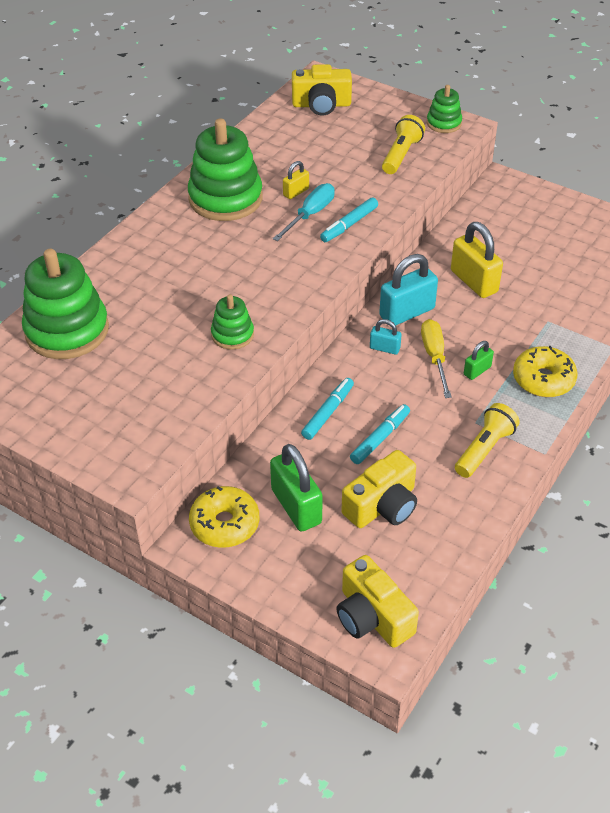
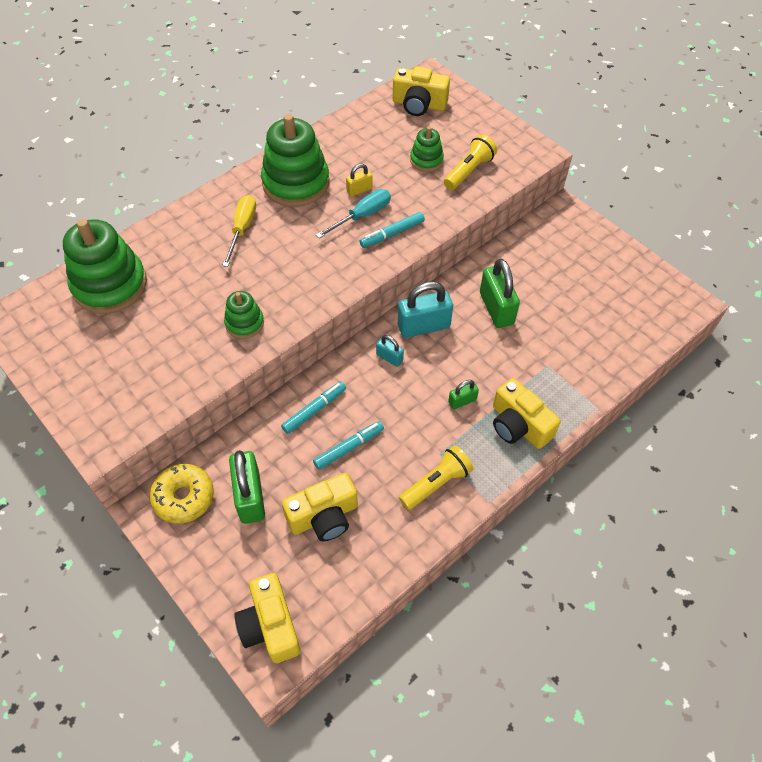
camera: 15 degrees right, 10 degrees up
(434, 357) = (430, 377): yellow screwdriver -> yellow screwdriver (242, 229)
(444, 123) = (521, 146): green stacking toy -> green stacking toy (426, 160)
(474, 281) = (496, 308): yellow padlock -> green padlock
(543, 379) = (518, 425): yellow donut -> yellow camera

